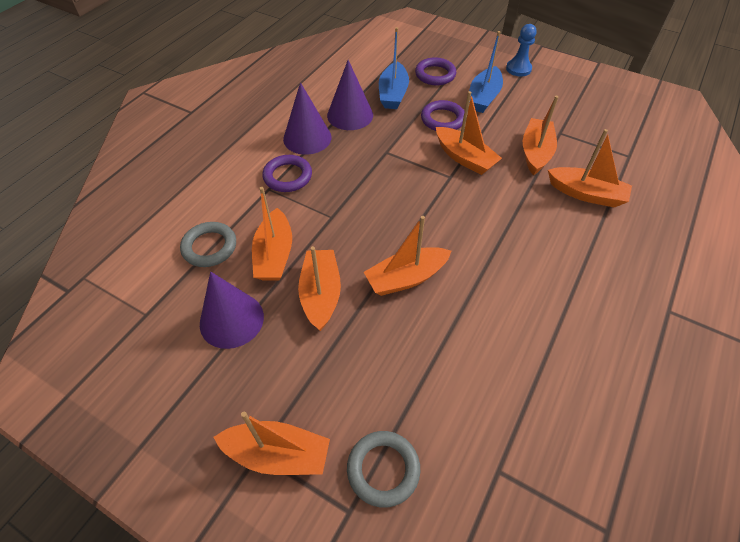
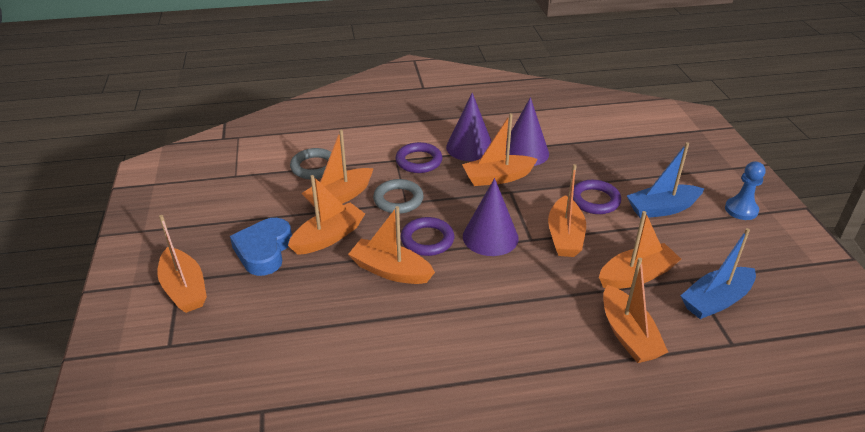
camera: 50 degrees right, 15 degrees down
(231, 320) = (266, 211): purple cone -> purple cone (490, 237)
(289, 354) = (264, 251): none -> blue heart
(362, 148) = (497, 177): none -> orange boat
(383, 469) = (213, 345): grey ring -> grey ring (398, 200)
(393, 94) = (584, 159): blue boat -> blue boat (716, 300)
(435, 75) = (646, 167): purple ring -> purple ring (427, 240)

